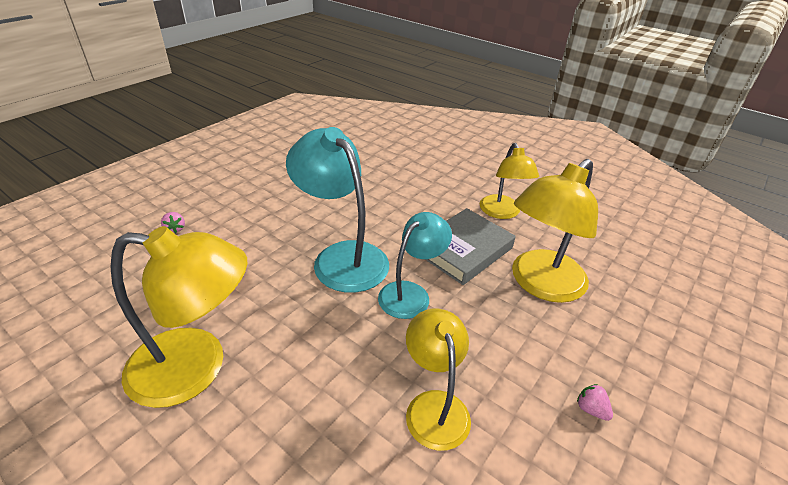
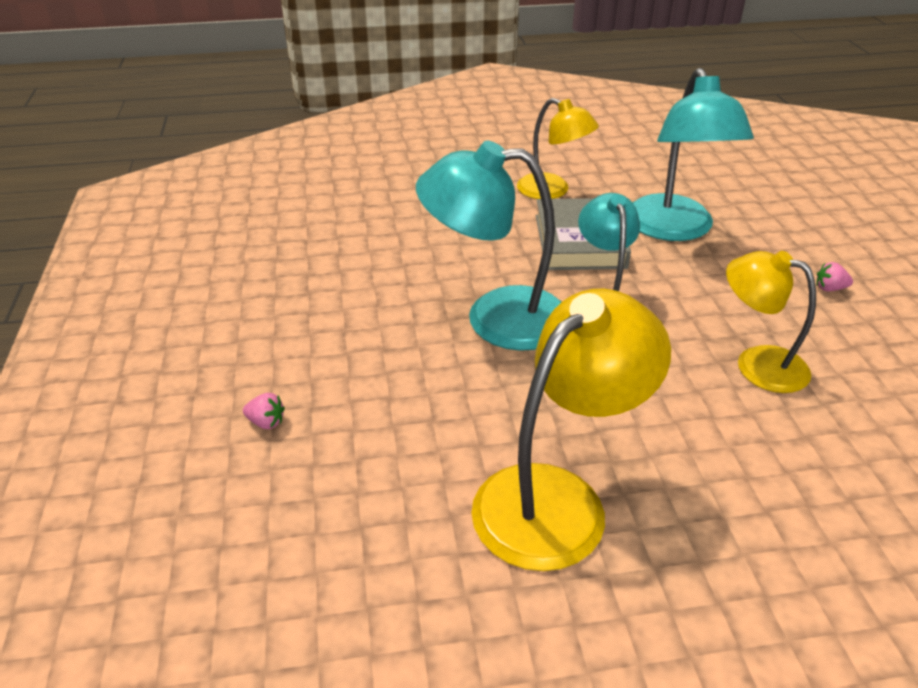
camera: 45 degrees left, 0 degrees up
(540, 284) = (673, 229): yellow lamp -> turquoise lamp

